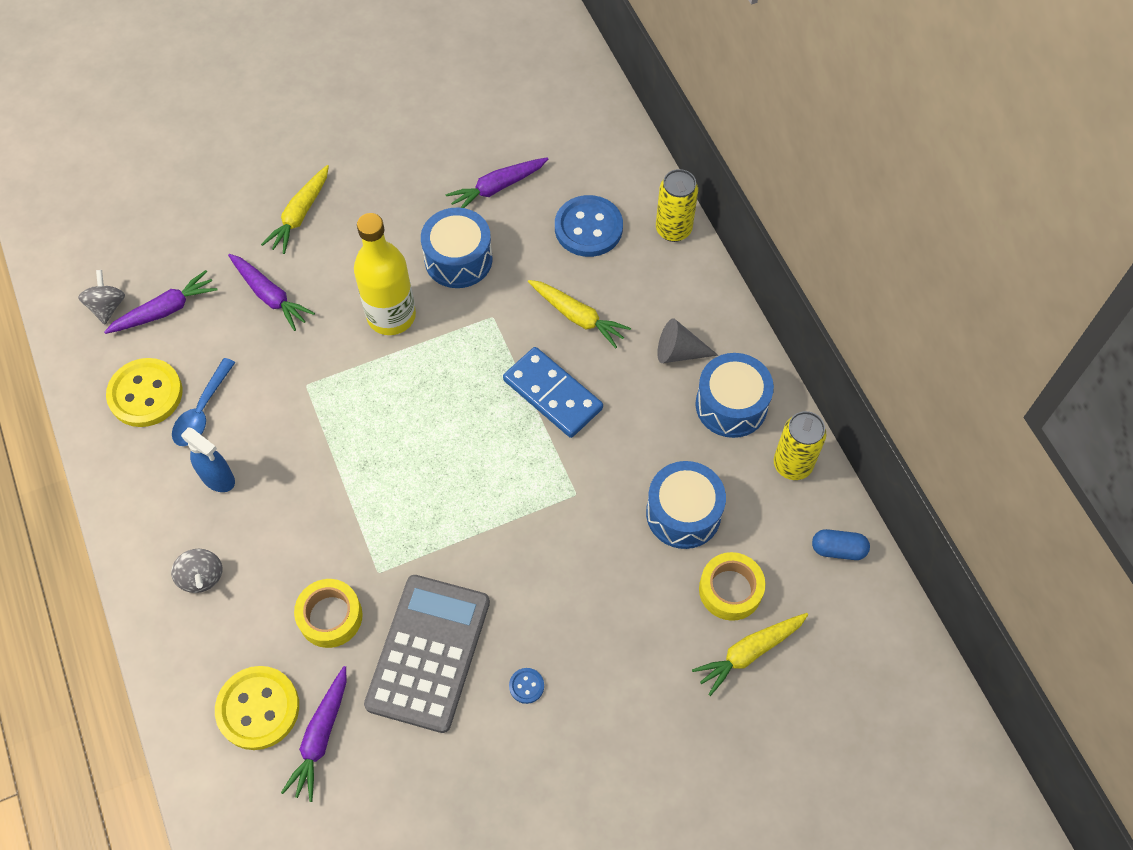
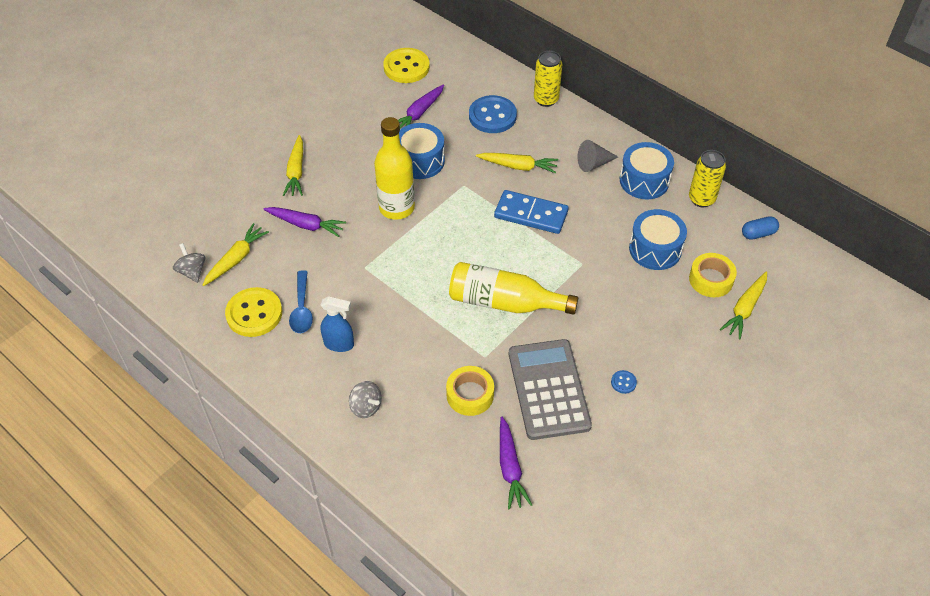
camera: 25 degrees left, 10 degrees down
(165, 310) = (236, 259): purple carrot -> yellow carrot
(258, 708) = (456, 469): yellow button -> yellow button (406, 67)
(446, 507) = (504, 302): none -> yellow bottle

